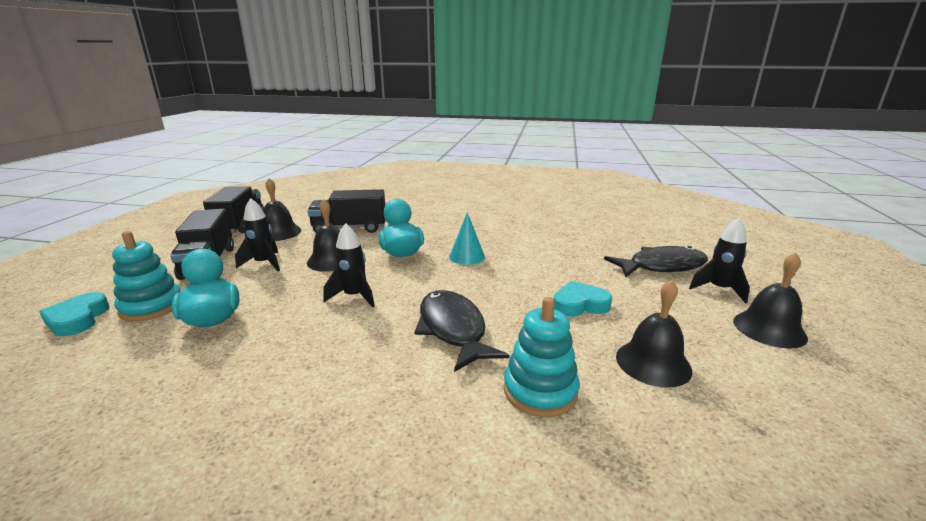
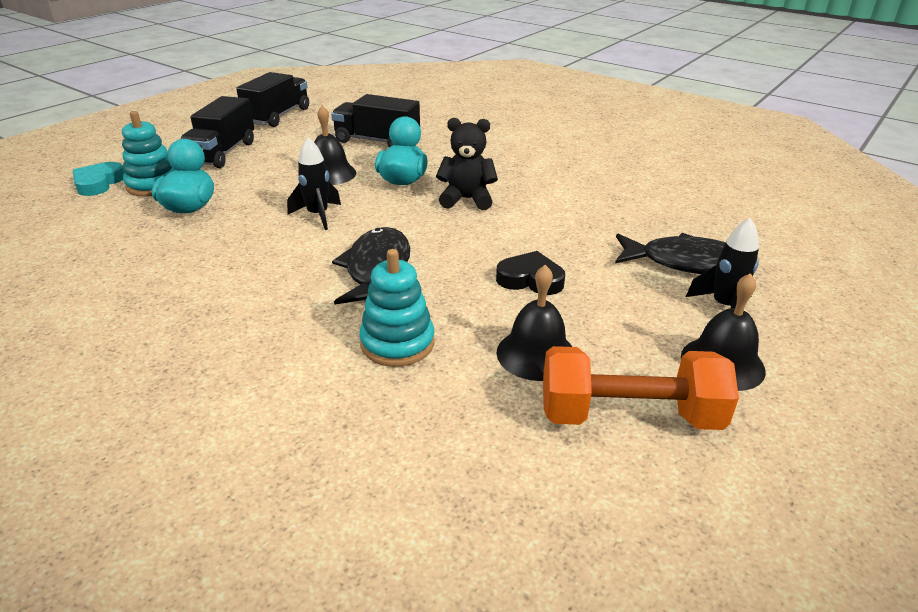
camera: 25 degrees right, 10 degrees up
(264, 264) = (267, 164): black rocket -> none
(279, 232) = (306, 133): black bell -> none
(467, 257) = (467, 199): turquoise cone -> black teddy bear
(579, 304) = (530, 279): turquoise heart -> black heart
(772, 391) = (629, 416): none -> orange dumbbell

